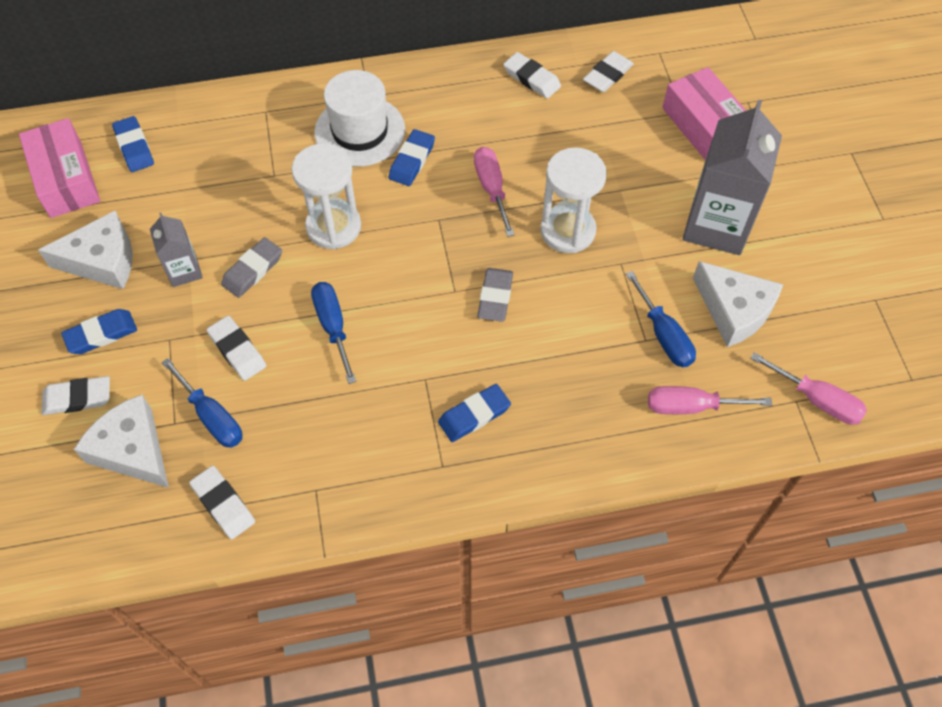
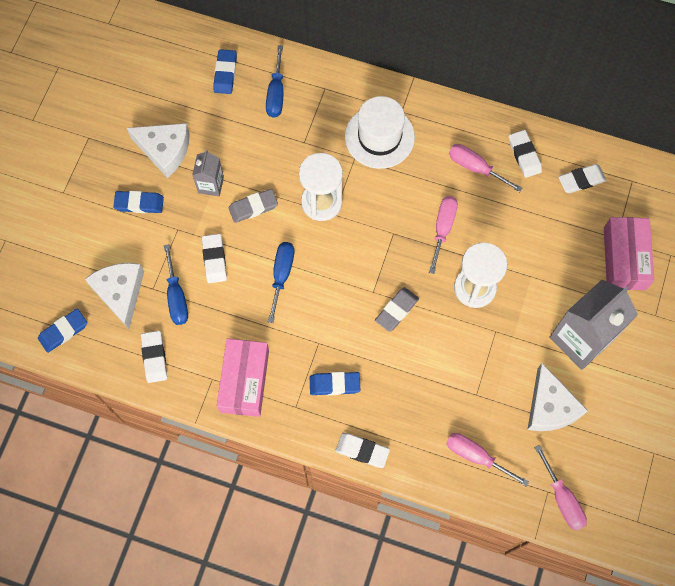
camera: 30 degrees right, 10 degrees up
(66, 179) = (171, 76): pink box -> pink box (244, 381)
(77, 398) = (105, 240): white eraser -> white eraser (362, 451)
(412, 161) = (401, 179): blue eraser -> blue eraser (63, 331)
(487, 113) = (475, 168): none -> pink screwdriver
(663, 335) = (490, 398): blue screwdriver -> blue screwdriver (276, 93)

